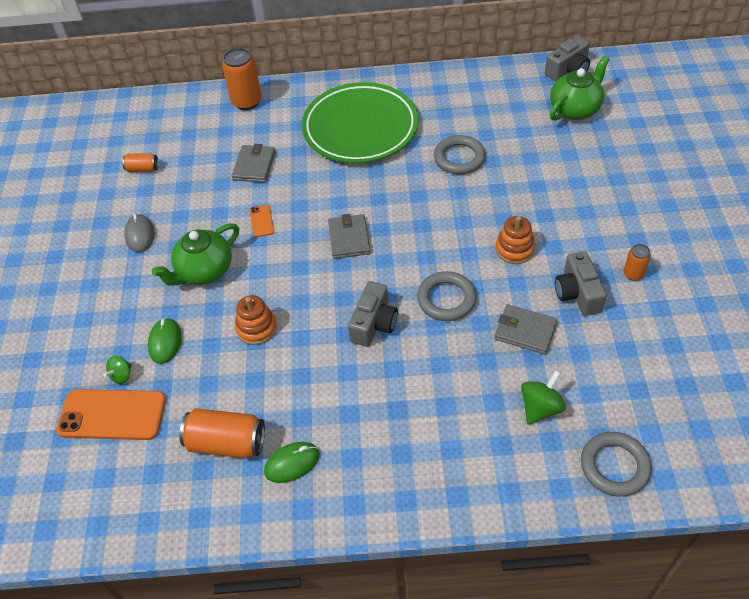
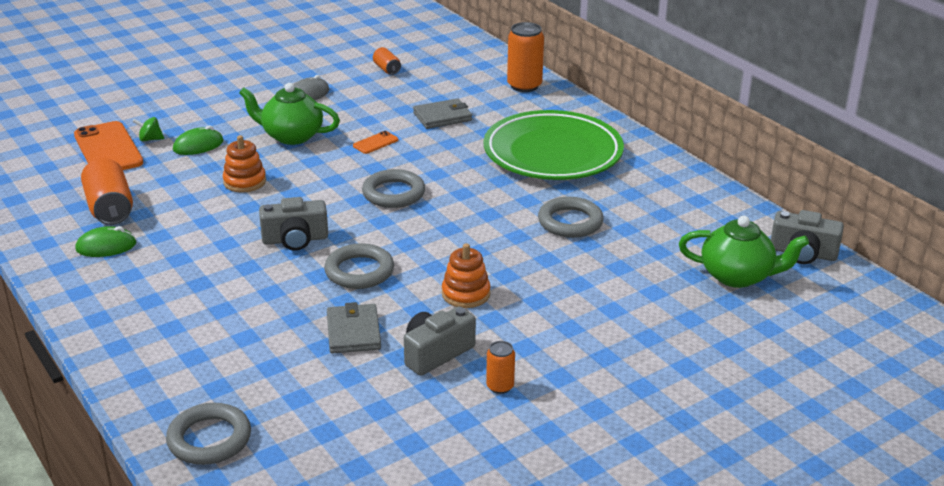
camera: 55 degrees right, 20 degrees down
(292, 463) = (106, 246): green mouse -> green mouse turned 45 degrees counterclockwise
(349, 238) = (393, 193): grey wallet -> grey ring
(540, 407) = (257, 369): green spinning top -> none

